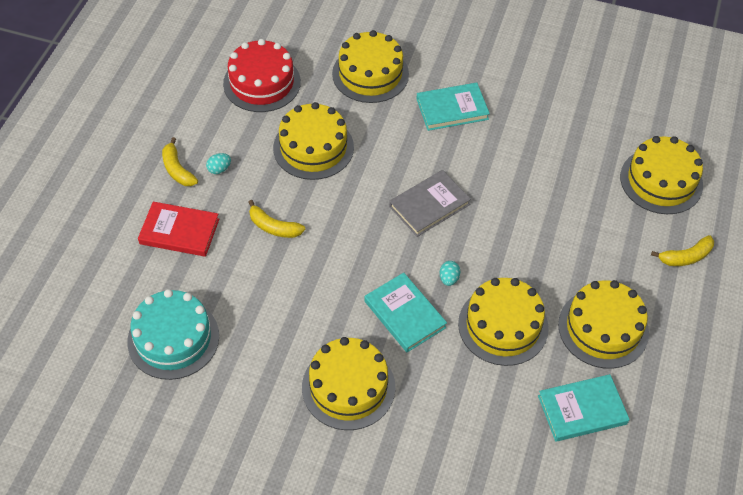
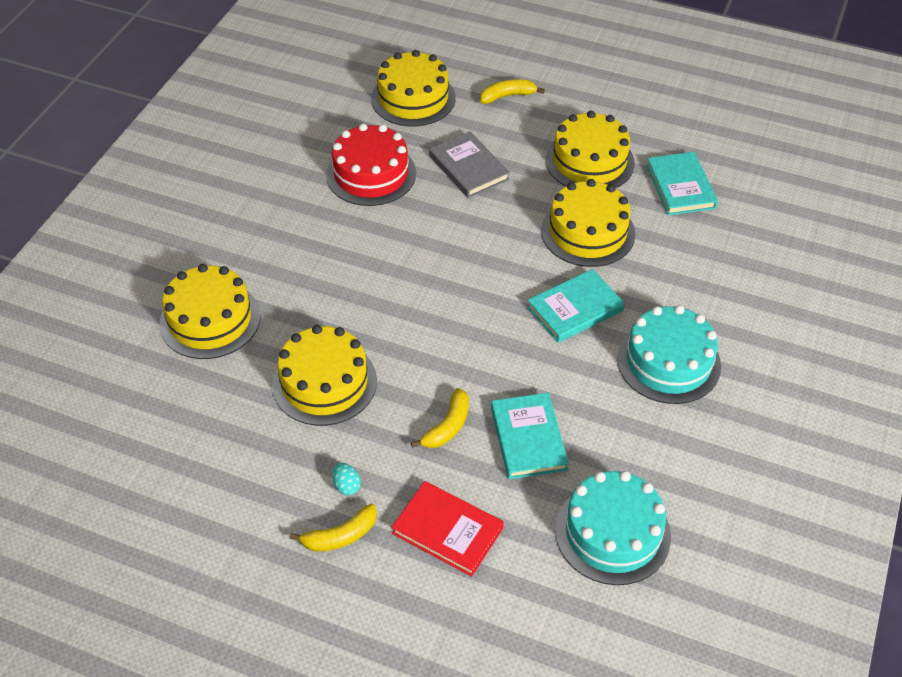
camera: 85 degrees left, 5 degrees down
(179, 231) = (447, 530): red book -> red book turned 75 degrees counterclockwise
(262, 83) = (198, 437): red cake -> red cake (371, 174)
(348, 387) = (668, 362): yellow cake -> turquoise cake
(429, 205) = (427, 278): grey book -> grey book (468, 168)
(449, 279) = (529, 269): turquoise egg -> none
(452, 109) = (285, 247): turquoise book -> turquoise book (528, 438)
(685, 257) = (507, 96): yellow banana -> yellow banana turned 90 degrees counterclockwise

